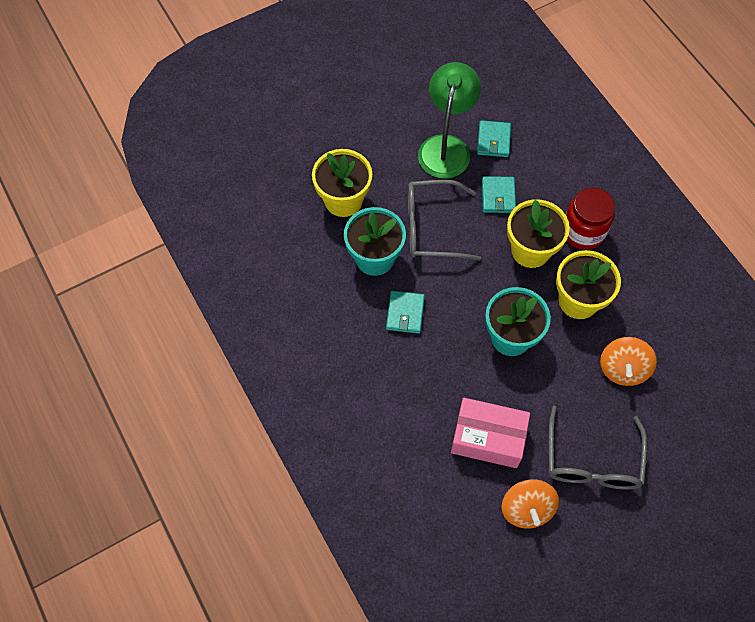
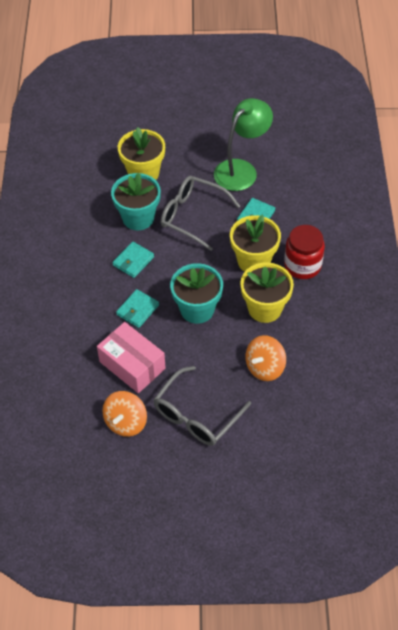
camera: 30 degrees right, 10 degrees down
(493, 140) = (279, 179): turquoise wallet -> turquoise wallet (137, 310)

